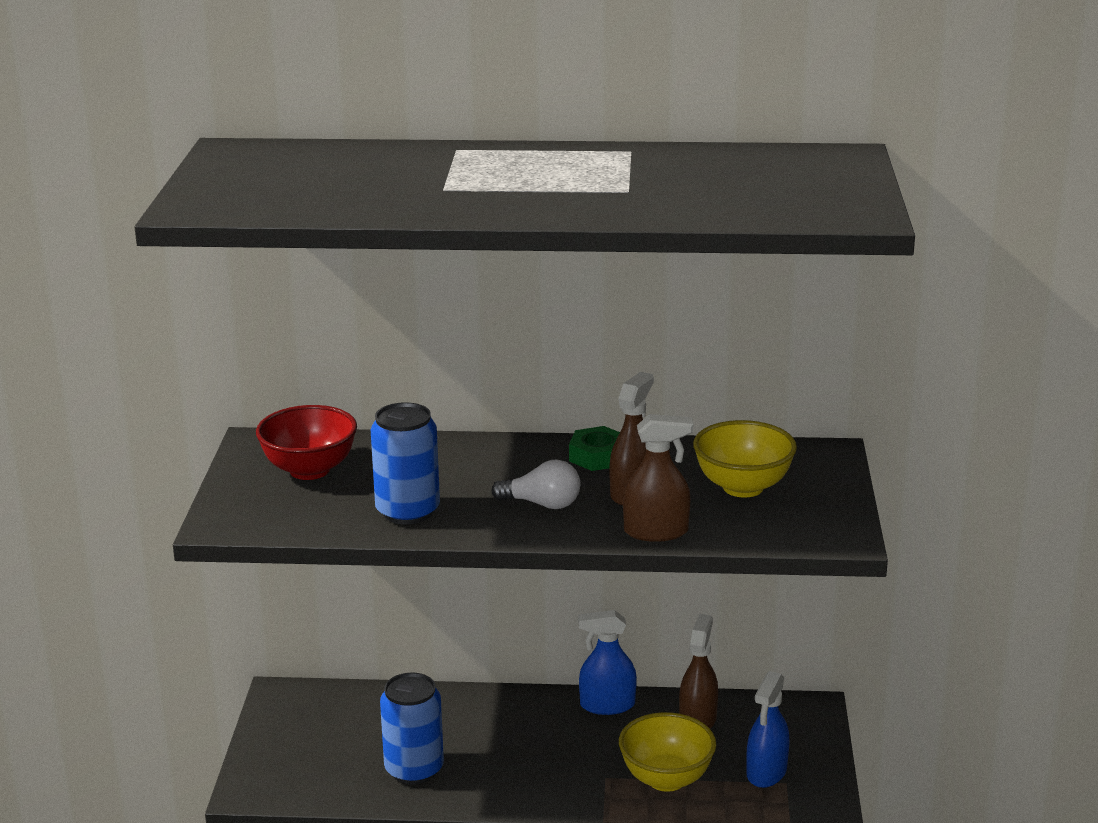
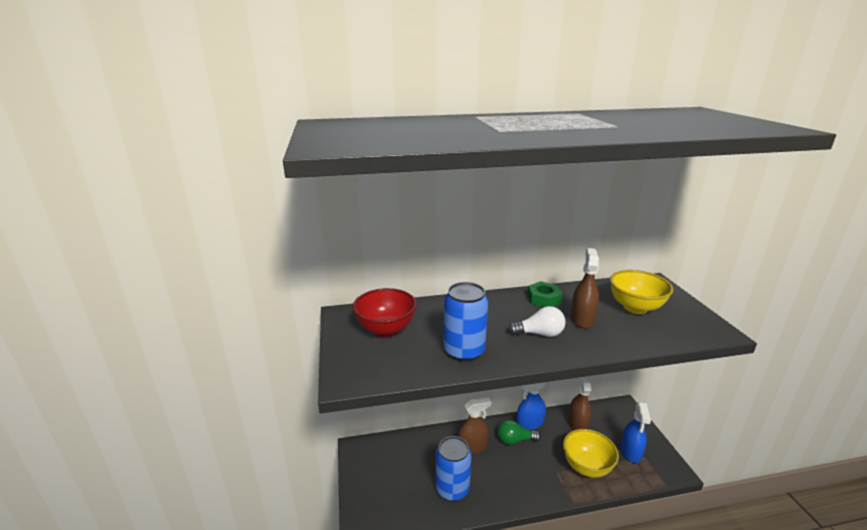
camera: 15 degrees left, 0 degrees up
(563, 725) = (515, 440): none -> green light bulb
(656, 532) = (619, 343): brown spray bottle -> brown spray bottle (472, 447)

